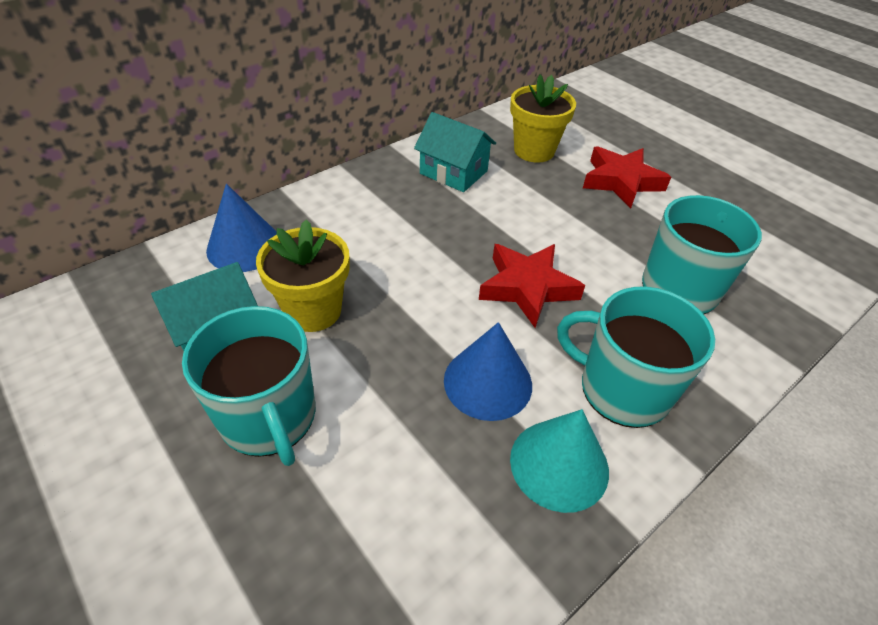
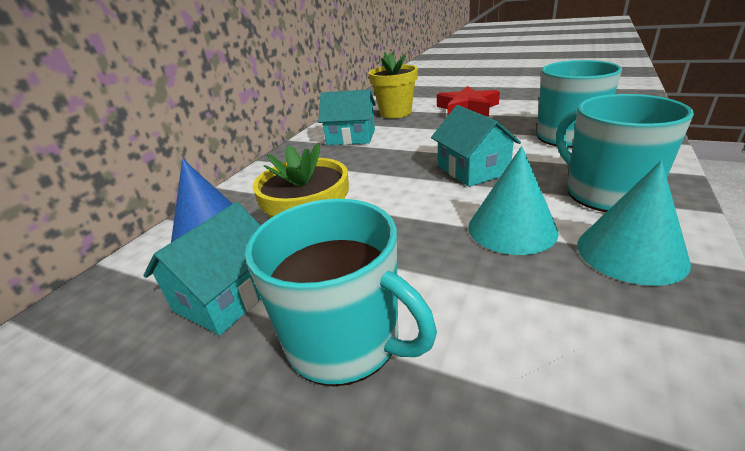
camera: 20 degrees left, 15 degrees down
(488, 382) = (512, 228): blue cone -> turquoise cone
(527, 287) = (472, 170): red star -> turquoise house
(622, 389) = (607, 193): turquoise mug -> turquoise mug turned 60 degrees clockwise

